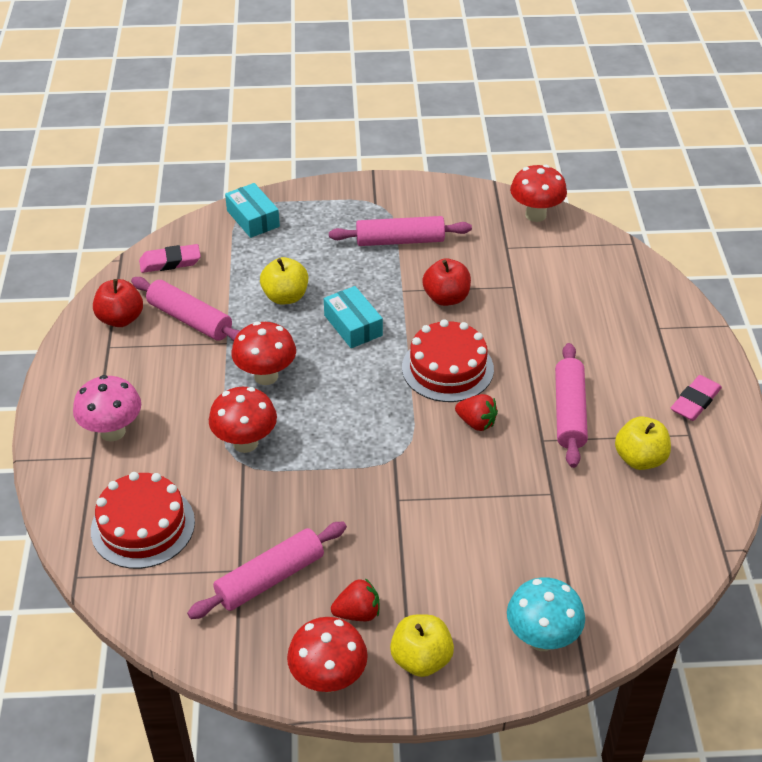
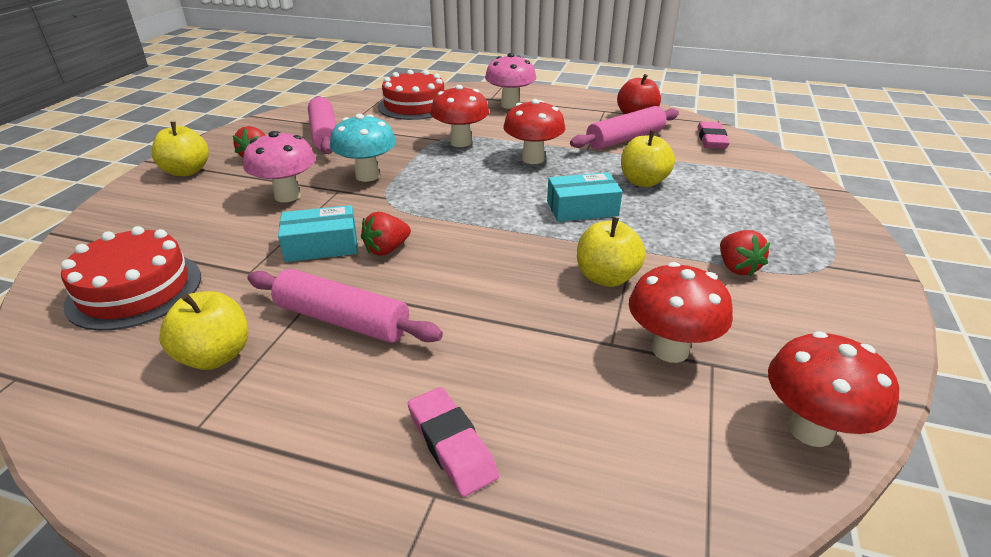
camera: 110 degrees right, 10 degrees down
(253, 218) = (785, 183): turquoise box -> turquoise box (321, 246)
(328, 679) = (223, 140): red mushroom -> red mushroom (670, 350)
(400, 241) = (737, 267): pink rolling pin -> red strawberry
(428, 533) = (287, 196): none -> pink mushroom
(446, 298) = (606, 277): red apple -> yellow apple
(447, 368) = (481, 250): red cake -> red cake (135, 290)
(541, 638) = (121, 223): turquoise mushroom -> turquoise mushroom (367, 176)
(695, 401) = (242, 466): pink eraser -> pink eraser (451, 445)

